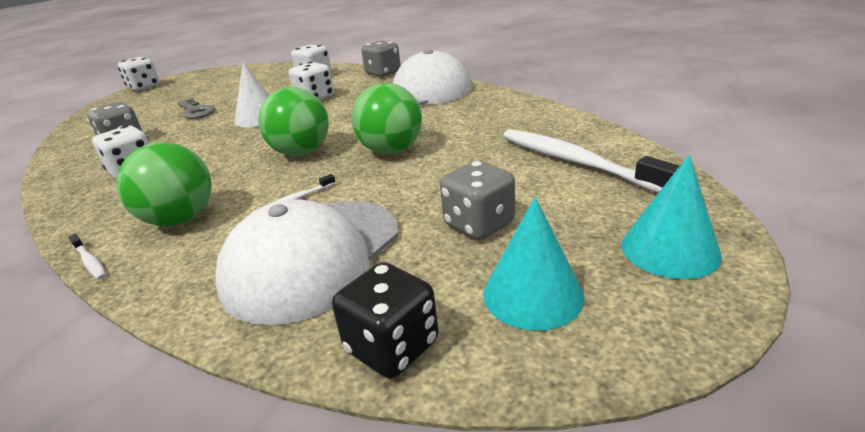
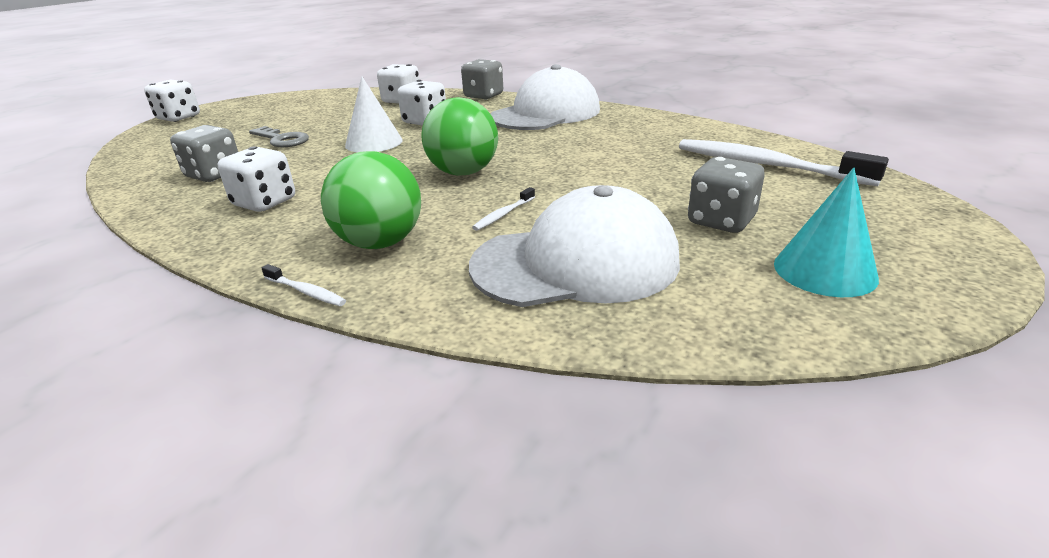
camera: 15 degrees left, 0 degrees up
(313, 257) = (576, 263): white cap -> white cap turned 120 degrees counterclockwise
(391, 151) = (566, 166): green ball -> none
(392, 346) = (733, 325): black dice -> none
(670, 249) = (911, 226): turquoise cone -> none

